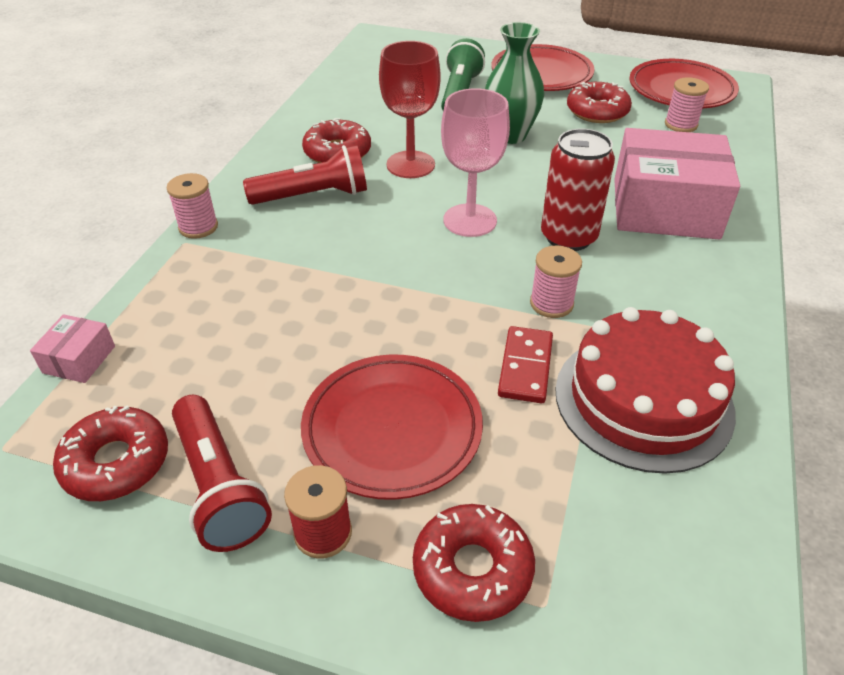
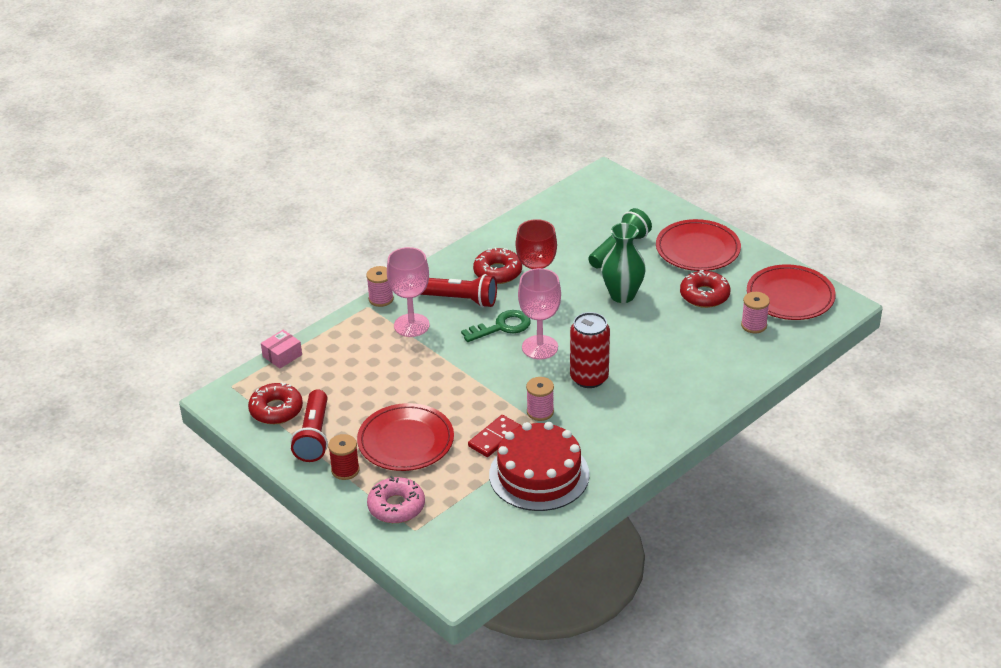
camera: 30 degrees right, 5 degrees down
(269, 247) = (411, 325): none -> pink goblet
(398, 211) = (502, 327): none -> green key
(472, 569) = (396, 506): red donut -> pink donut
(665, 208) = (670, 380): pink box -> none

